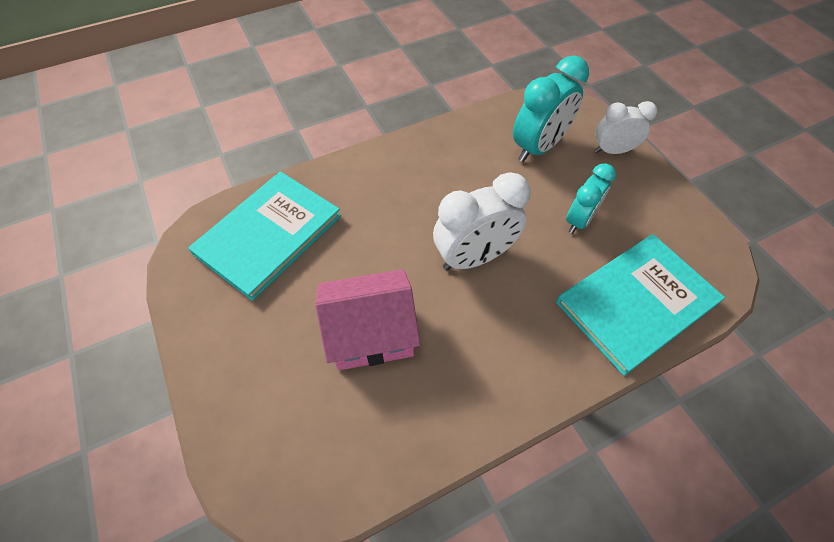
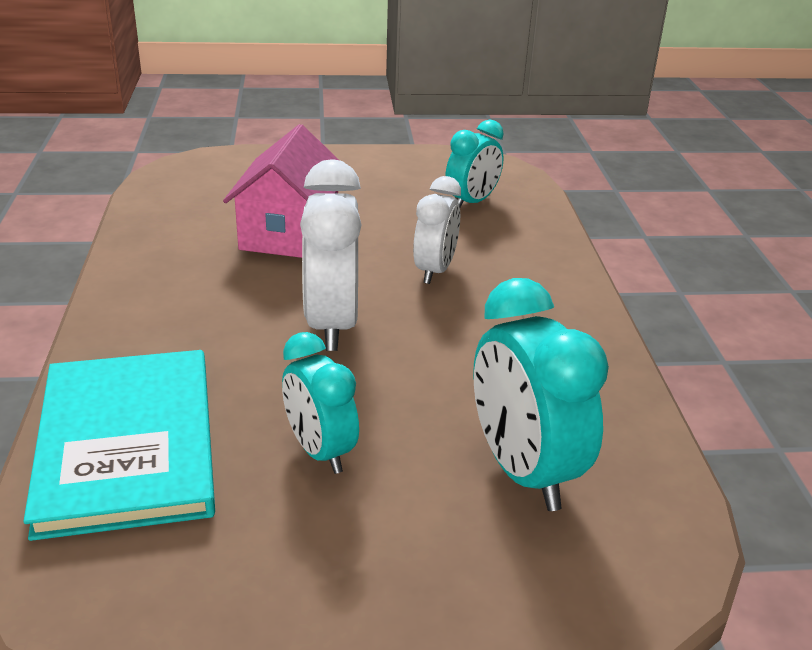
camera: 110 degrees right, 25 degrees down
(269, 235) = (472, 202): turquoise book -> turquoise clock
(612, 151) = (463, 585): white clock -> white clock (435, 271)

